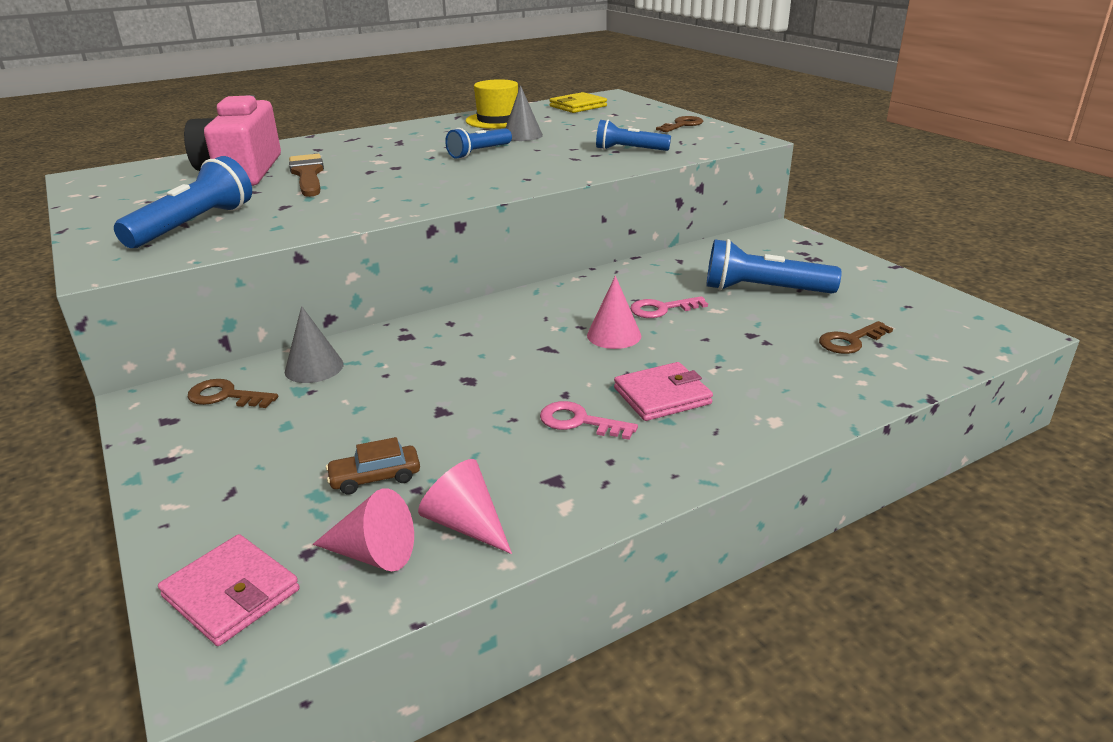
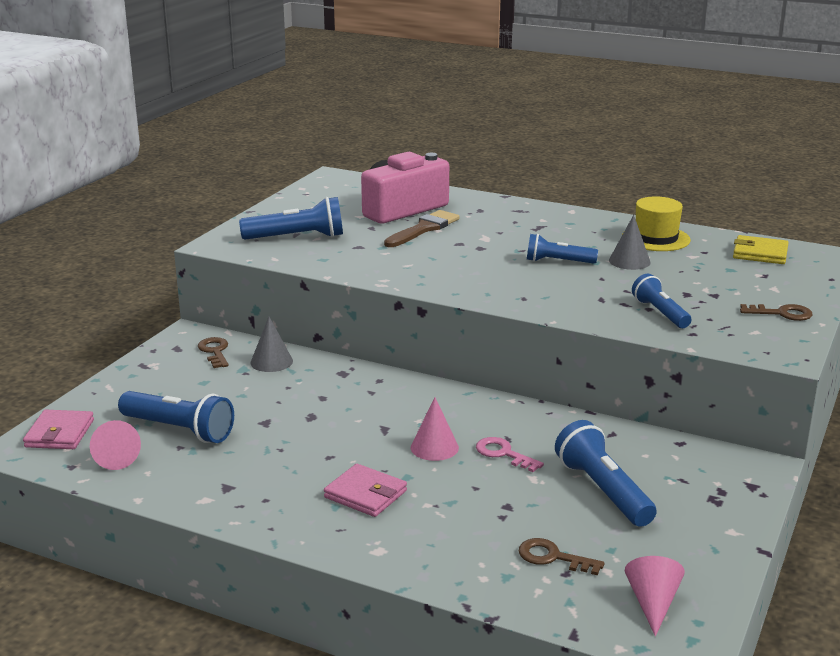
camera: 55 degrees right, 5 degrees down
(375, 477) = (179, 430): brown car -> blue flashlight
(466, 524) = (161, 474): pink cone -> pink cone (652, 603)
(579, 421) = (300, 473): pink key -> none

